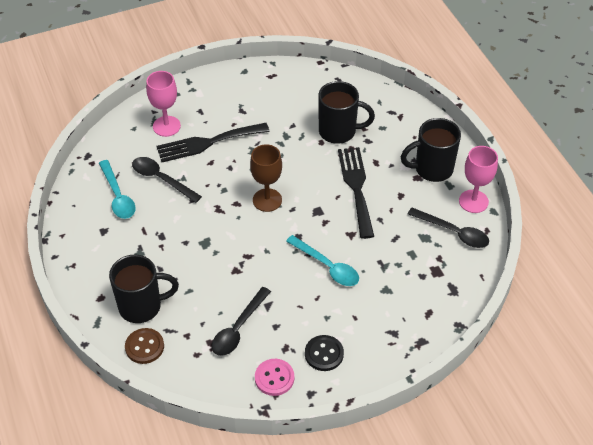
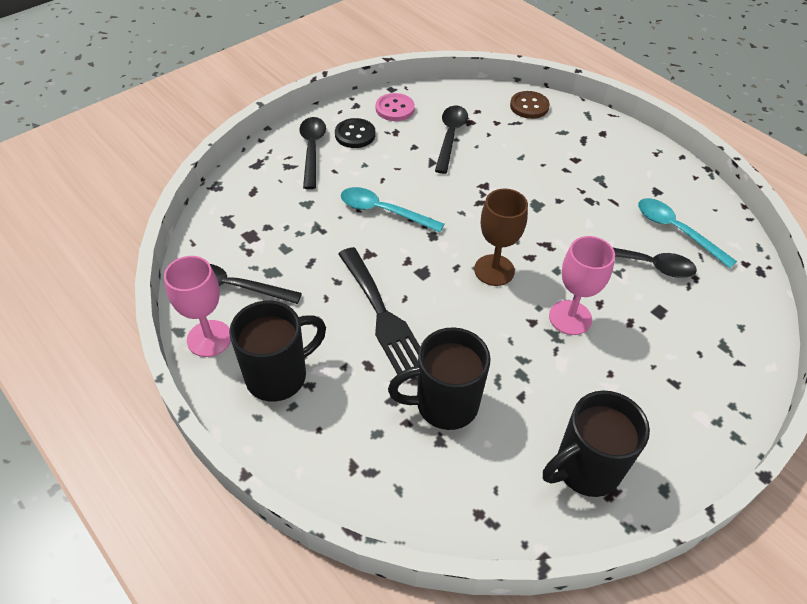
camera: 160 degrees right, 0 degrees up
(142, 306) = (557, 134): black mug -> black mug (585, 469)
(166, 126) = (700, 342): pink goblet -> pink goblet (570, 317)
(207, 143) = (624, 331): black fork -> none
(368, 345) = (312, 150): none -> black spoon

